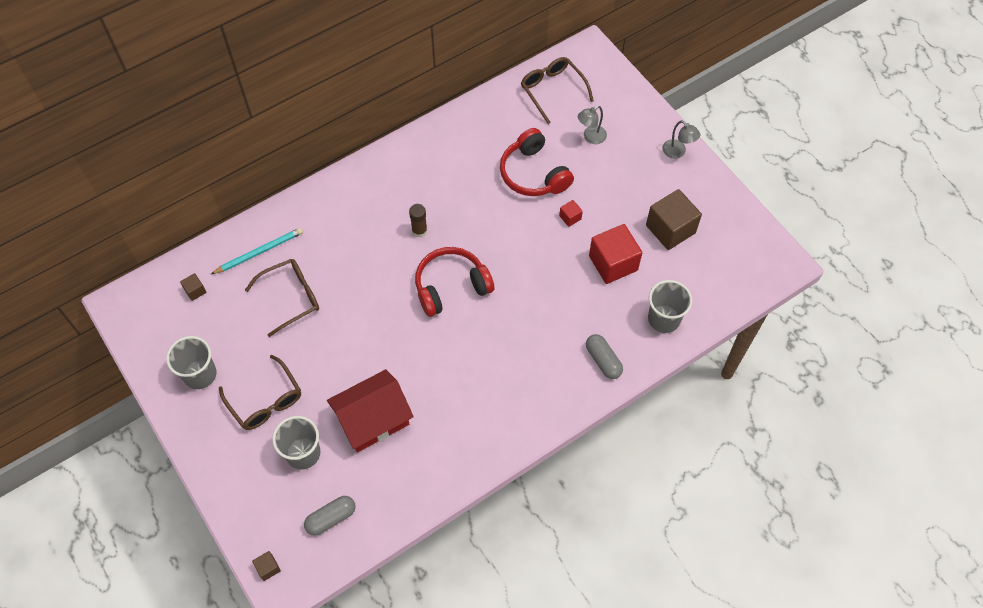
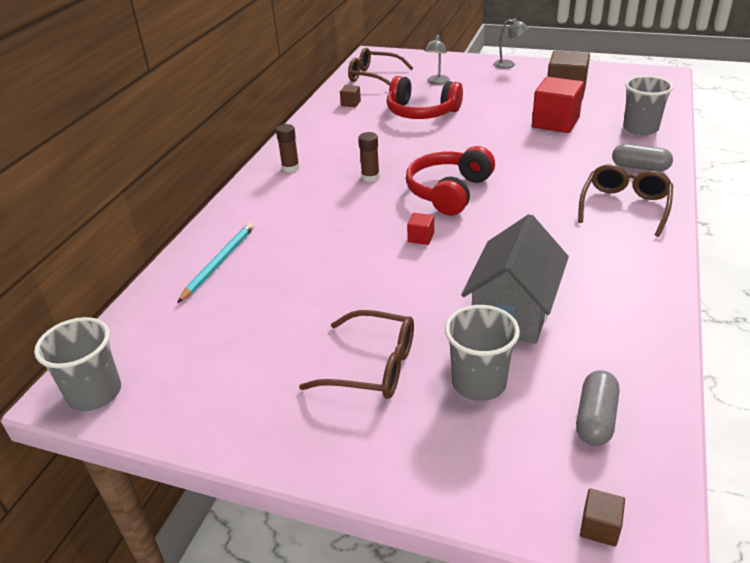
camera: 35 degrees left, 25 degrees down
(195, 291) = (170, 327): brown cube -> brown cube (351, 103)
(200, 374) = (258, 392): grey cup -> grey cup (95, 393)
(291, 298) = (297, 275): brown glasses -> brown glasses (624, 206)
(373, 420) = (513, 310): red house -> grey house
(380, 179) = (290, 168): none -> brown glue stick
(570, 217) = (485, 118): red cube -> red cube (421, 237)

